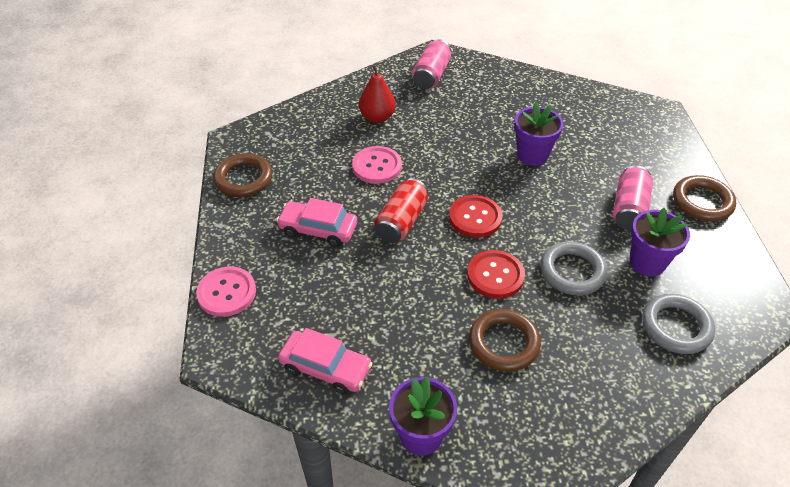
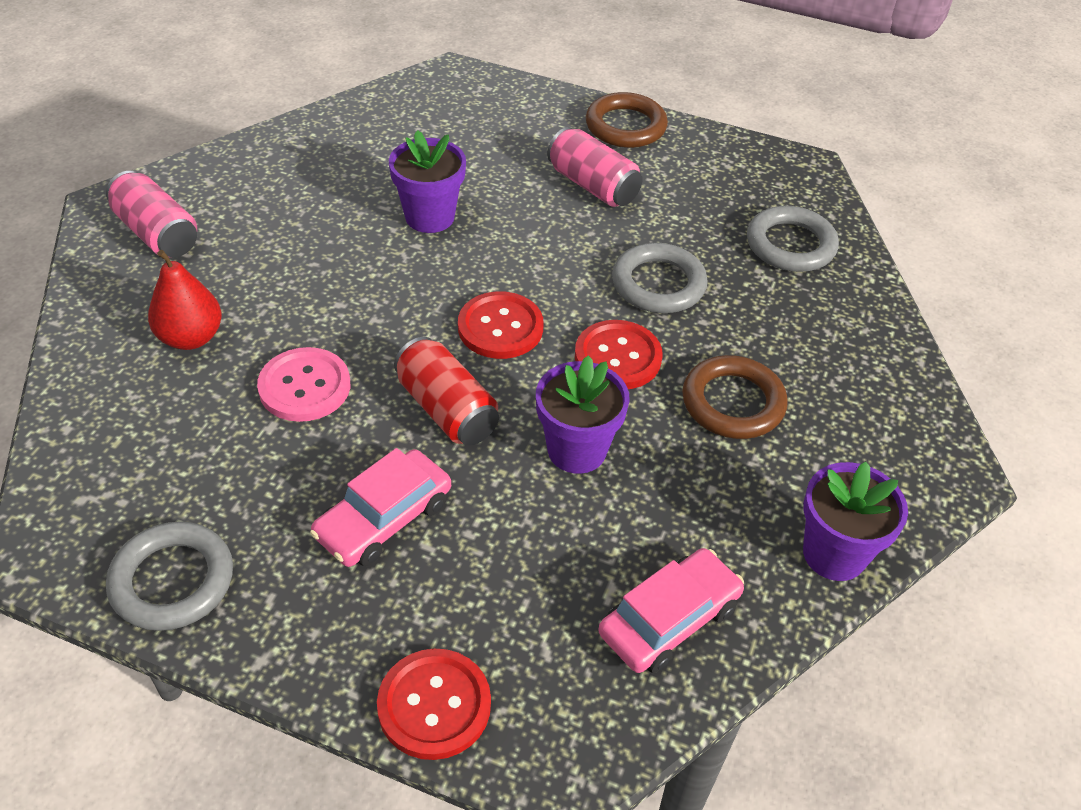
camera: 65 degrees left, 0 degrees up
(227, 293) = (434, 705): pink button -> red button
(243, 179) = (172, 581): brown ring -> grey ring
(647, 262) = (686, 216): purple flower pot -> purple flower pot (576, 450)

